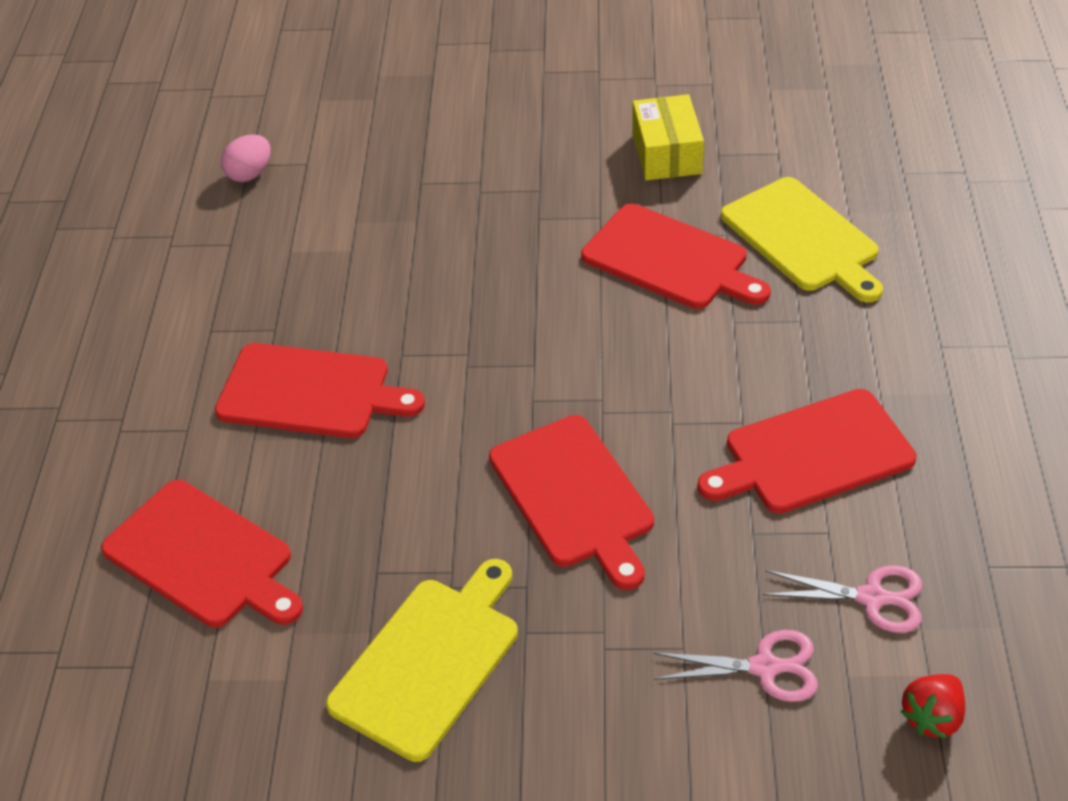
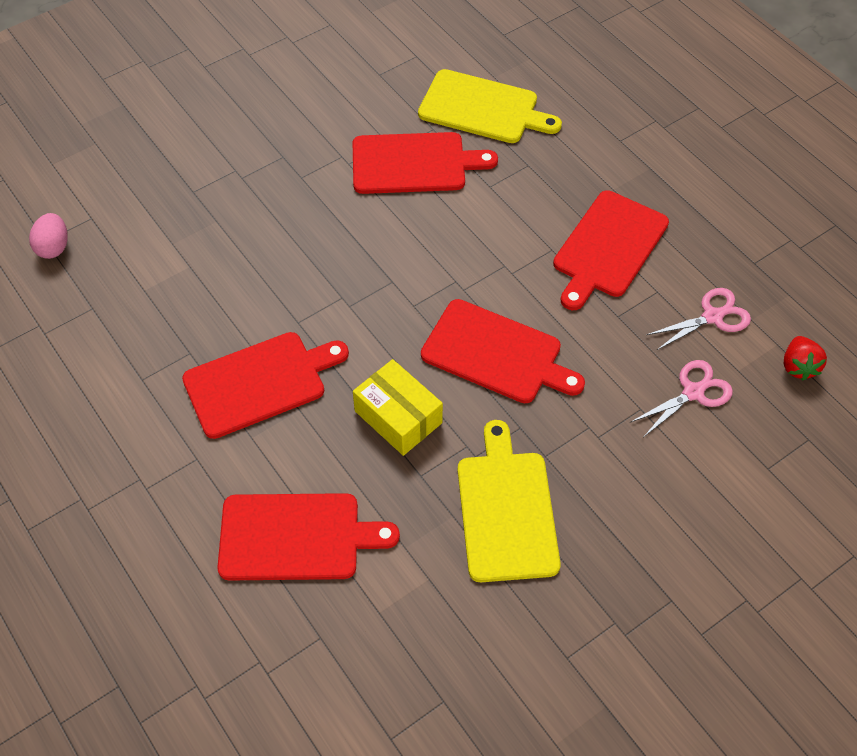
camera: 40 degrees left, 10 degrees up
(667, 153) = (345, 89): yellow box -> yellow box (398, 417)

